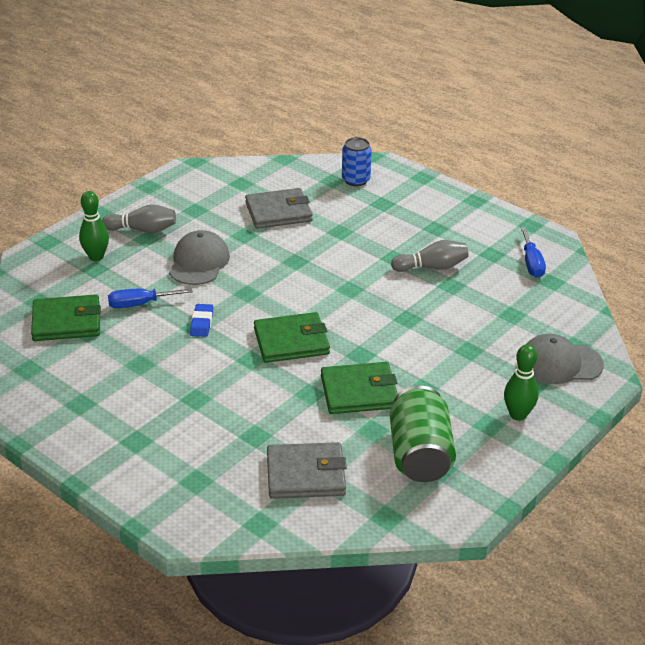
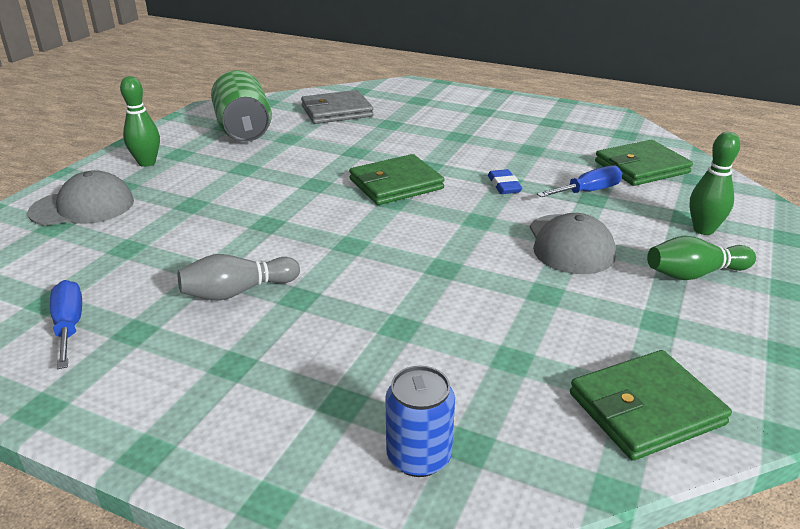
camera: 165 degrees right, 5 degrees down
(143, 230) = (694, 274): grey bowling pin -> green bowling pin
(278, 212) = (523, 343): grey wallet -> none
(359, 392) = (308, 158): green wallet -> green wallet (646, 409)

